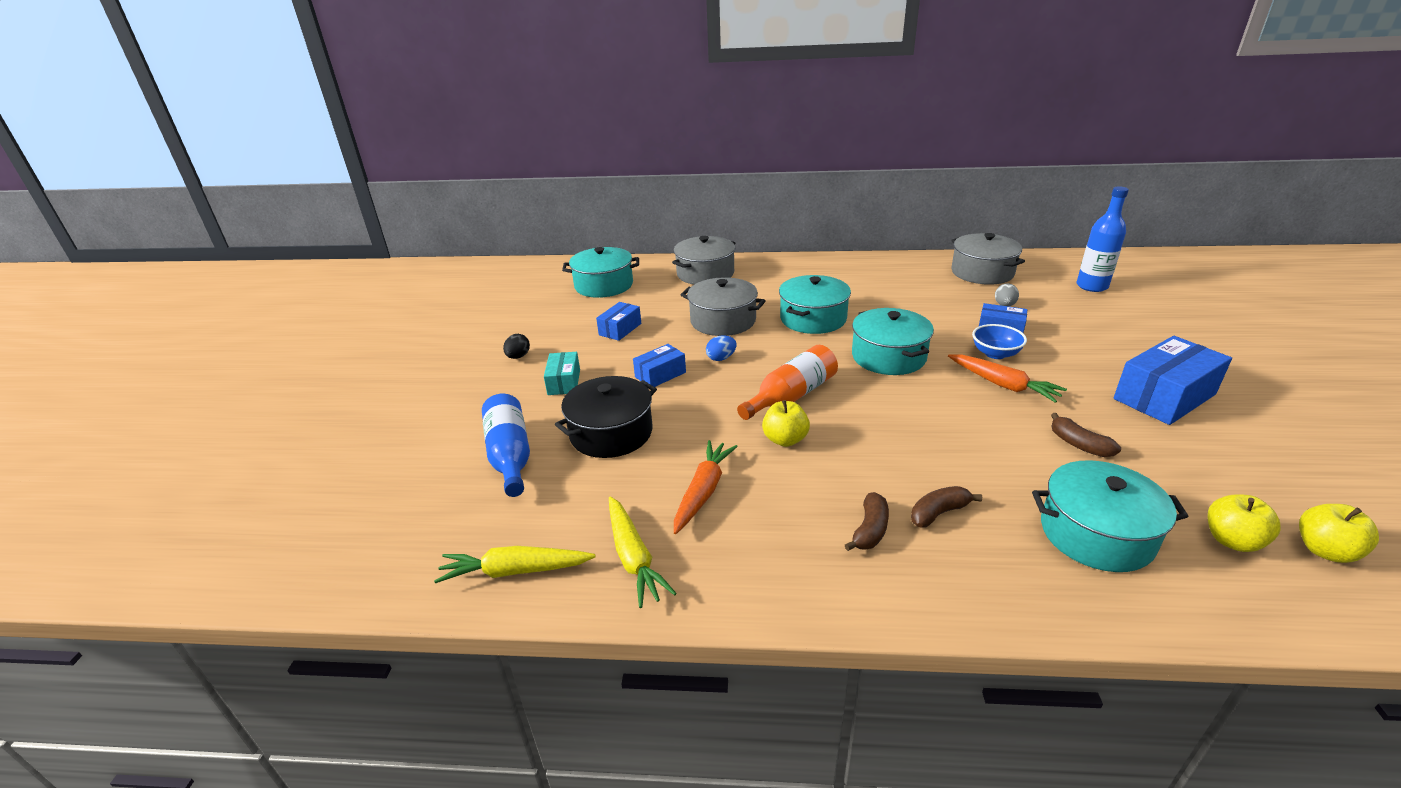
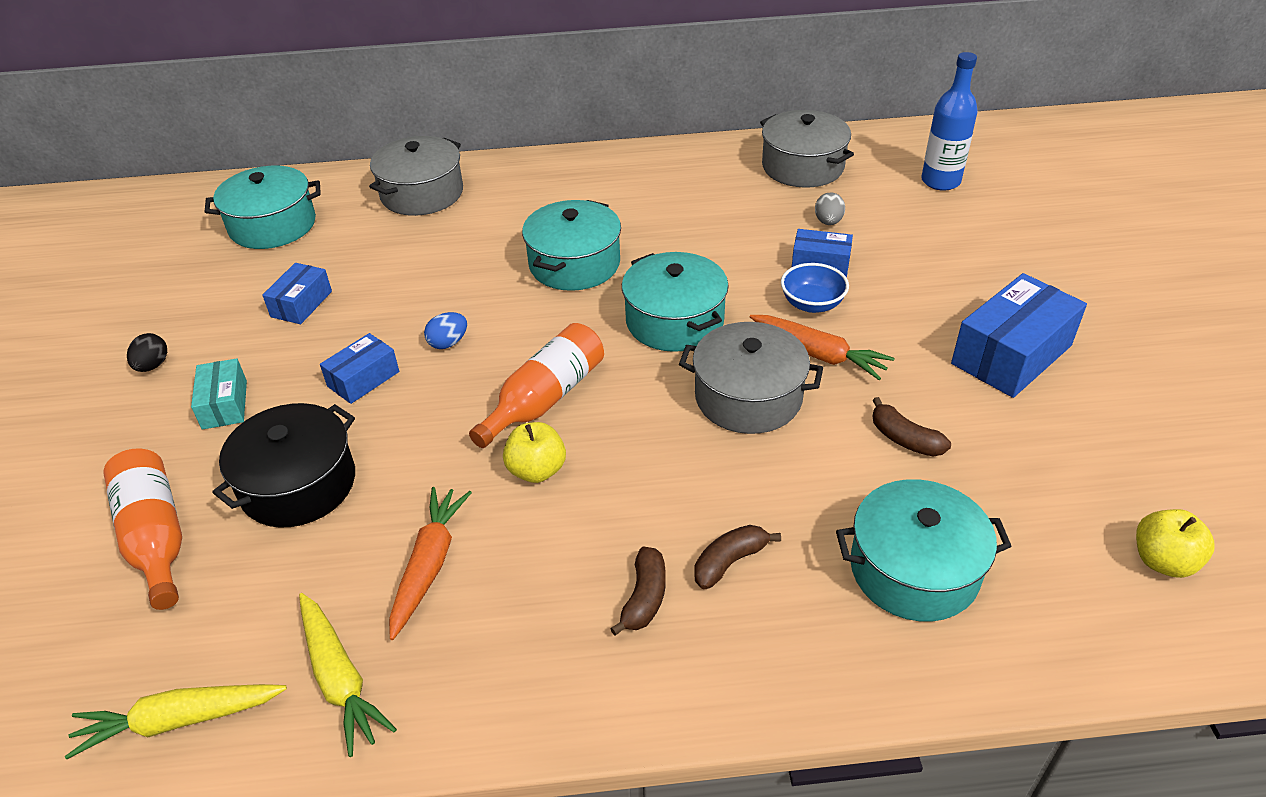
camera: 10 degrees left, 10 degrees up
(510, 455) = (155, 537): blue bottle -> orange bottle
(723, 321) = (449, 277): grey pot -> grey pot (748, 397)
(1232, 541) = (1065, 560): yellow apple -> none

